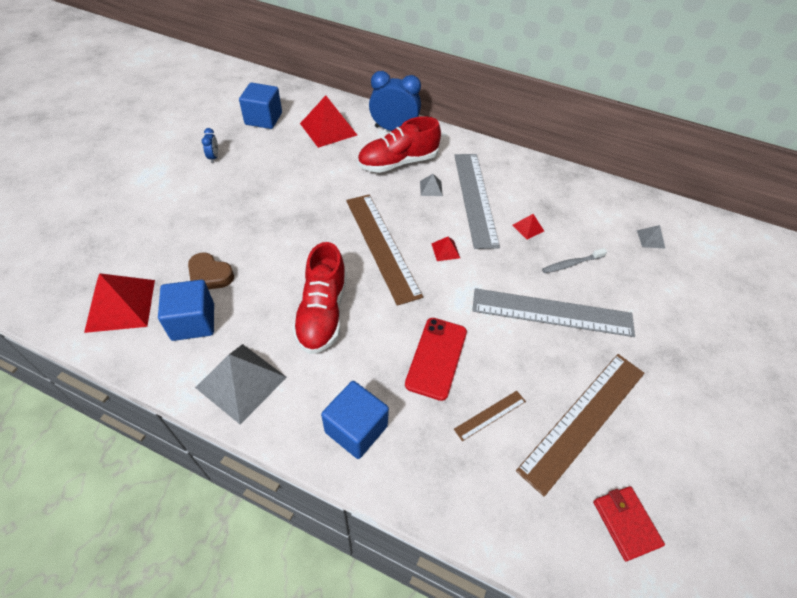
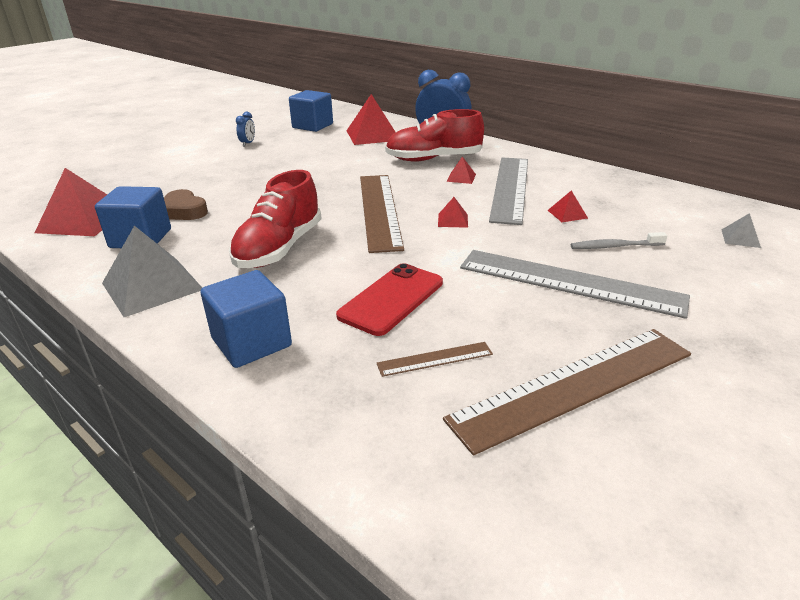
camera: 20 degrees right, 20 degrees down
(431, 188) = (461, 177): grey pyramid -> red pyramid
(626, 523) = (601, 517): red wallet -> none

